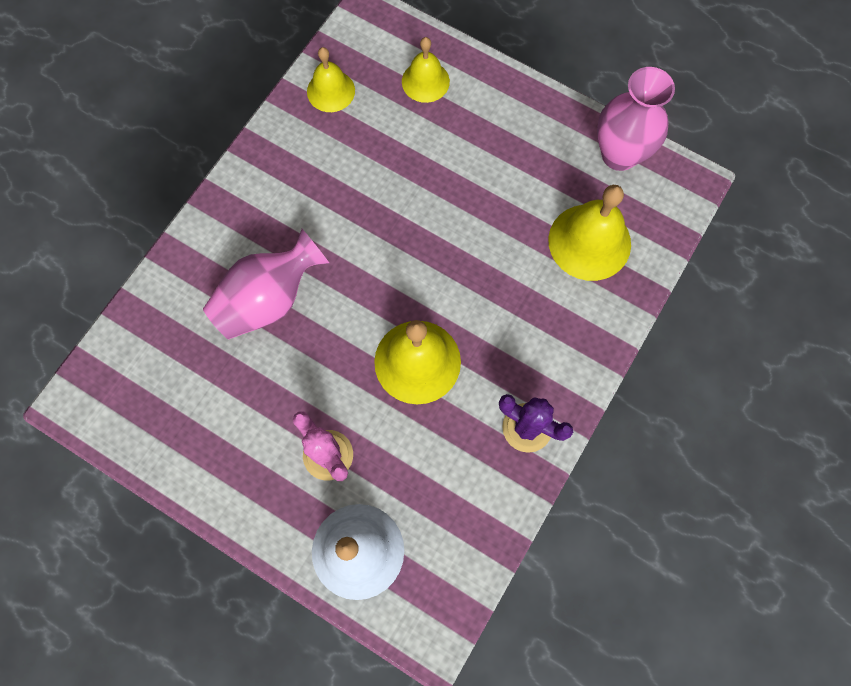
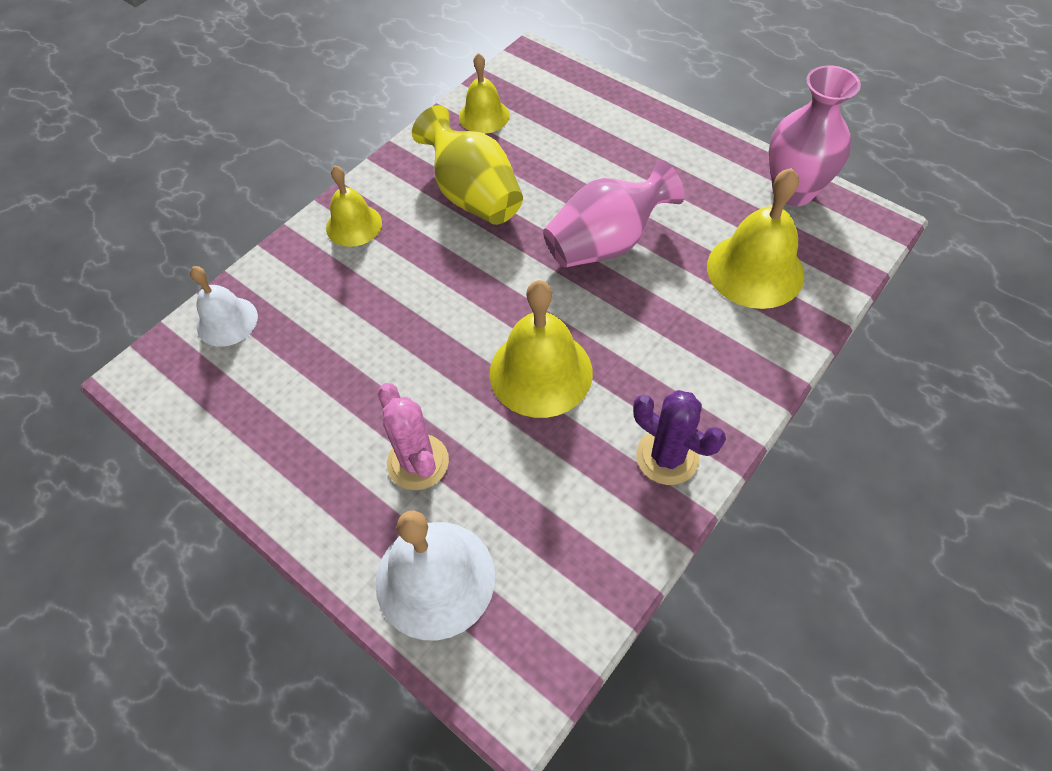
camera: 10 degrees right, 15 degrees down
(137, 340) = (227, 321): none -> white bell
(269, 299) = (381, 295): pink vase -> pink vase (606, 243)
(334, 184) = (473, 195): none -> yellow vase
(425, 81) = (584, 114): yellow bell -> yellow bell (354, 225)

